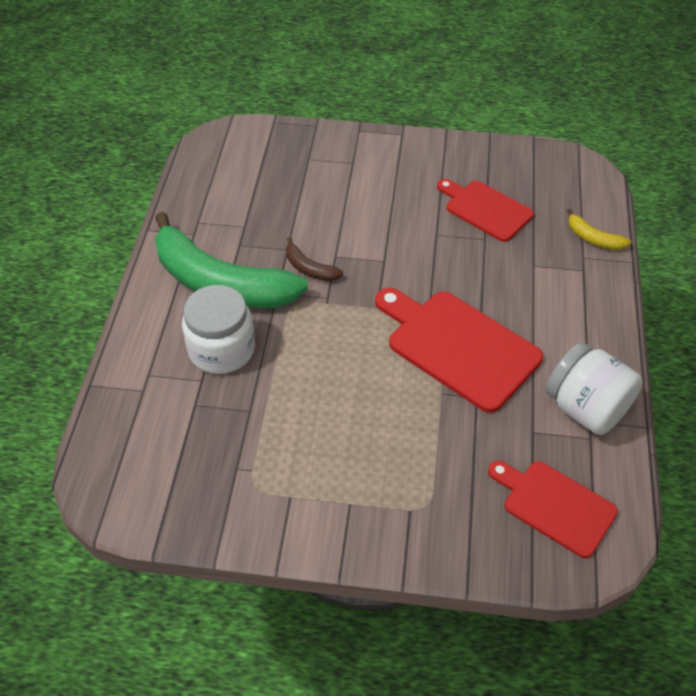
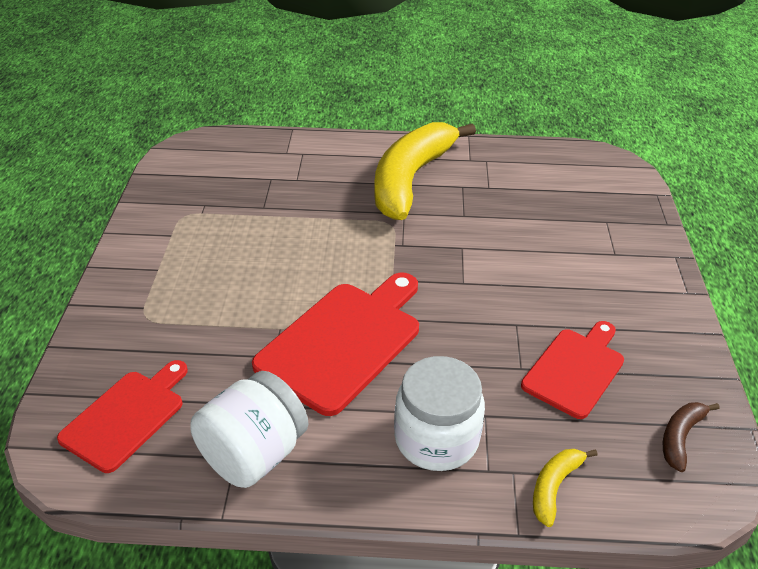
camera: 85 degrees right, 10 degrees down
(220, 282) = (411, 179): green banana -> yellow banana
(222, 349) = (331, 187): white jar -> white jar (436, 438)
(309, 268) = (440, 231): brown banana -> brown banana (680, 437)

